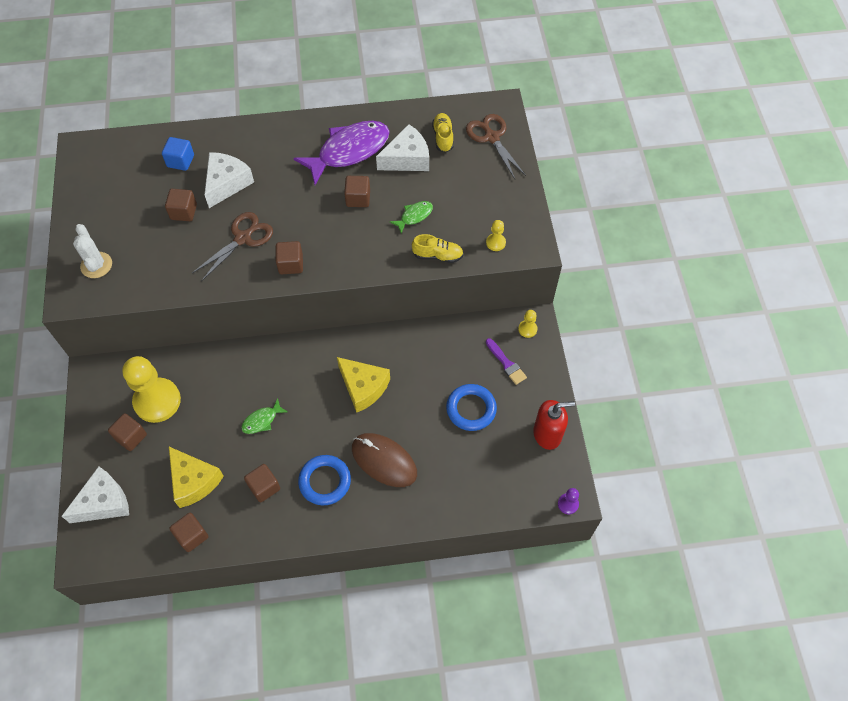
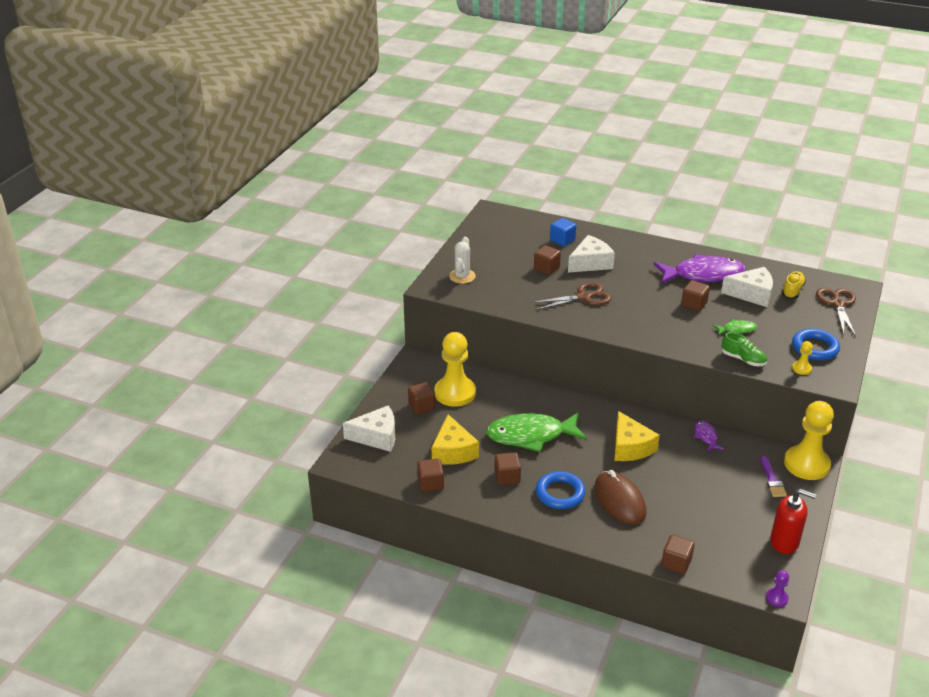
camera: 30 degrees right, 25 degrees down
(262, 420) = (531, 435): green fish -> green fish, size x2.22
(291, 264) = (613, 324): brown cube -> brown cube (676, 563)
(426, 338) = (706, 436): none -> purple fish
(437, 255) = (743, 359): yellow shoe -> green shoe
(471, 409) = (720, 497): blue ring -> blue ring (815, 348)
(527, 329) = (806, 464): yellow pawn -> yellow pawn, size x2.34

